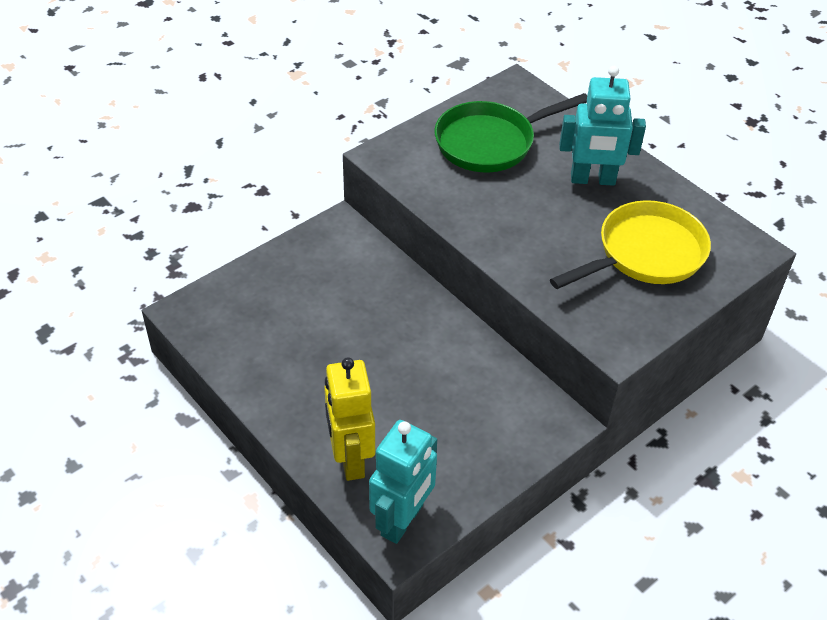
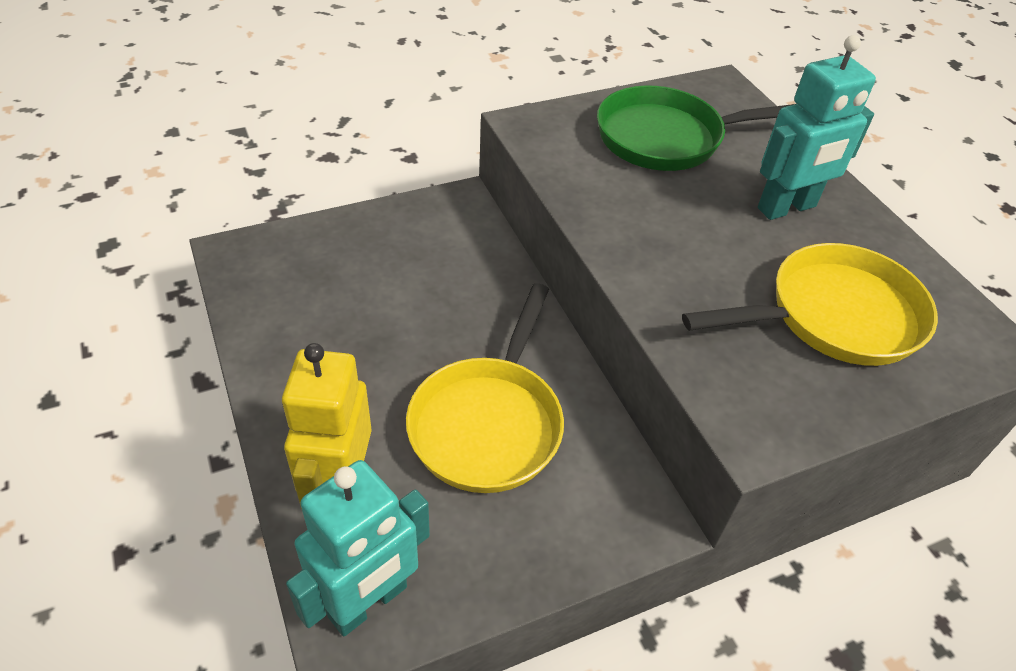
camera: 15 degrees right, 0 degrees up
(432, 388) = (488, 423): none -> yellow pan
(592, 180) = (787, 208): turquoise robot -> turquoise robot turned 45 degrees counterclockwise

